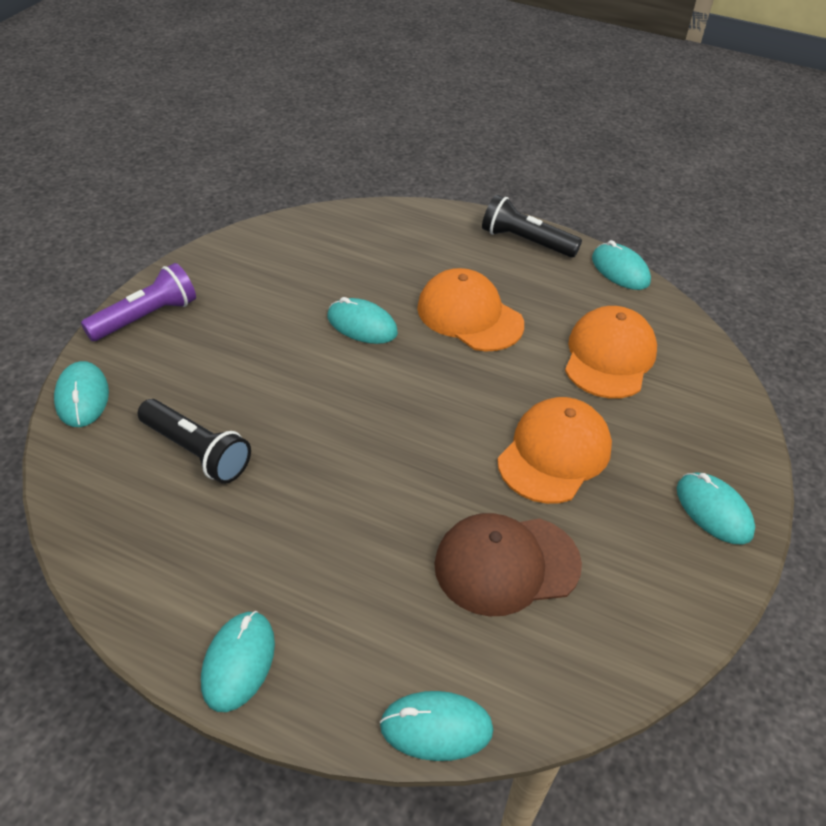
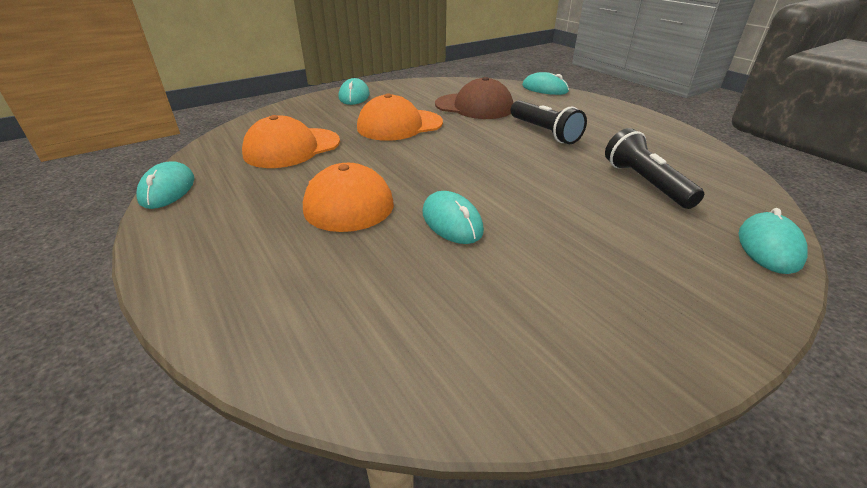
camera: 145 degrees left, 10 degrees down
(146, 317) = (710, 311): purple flashlight -> none
(238, 662) = (627, 114): turquoise mouse -> none
(525, 241) = (185, 243): black flashlight -> black flashlight (544, 132)

